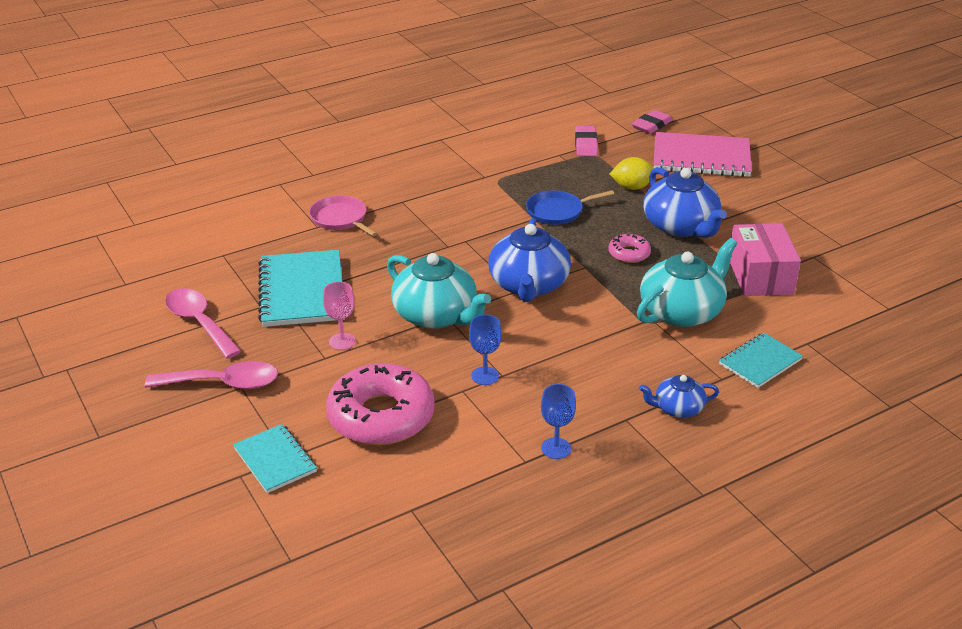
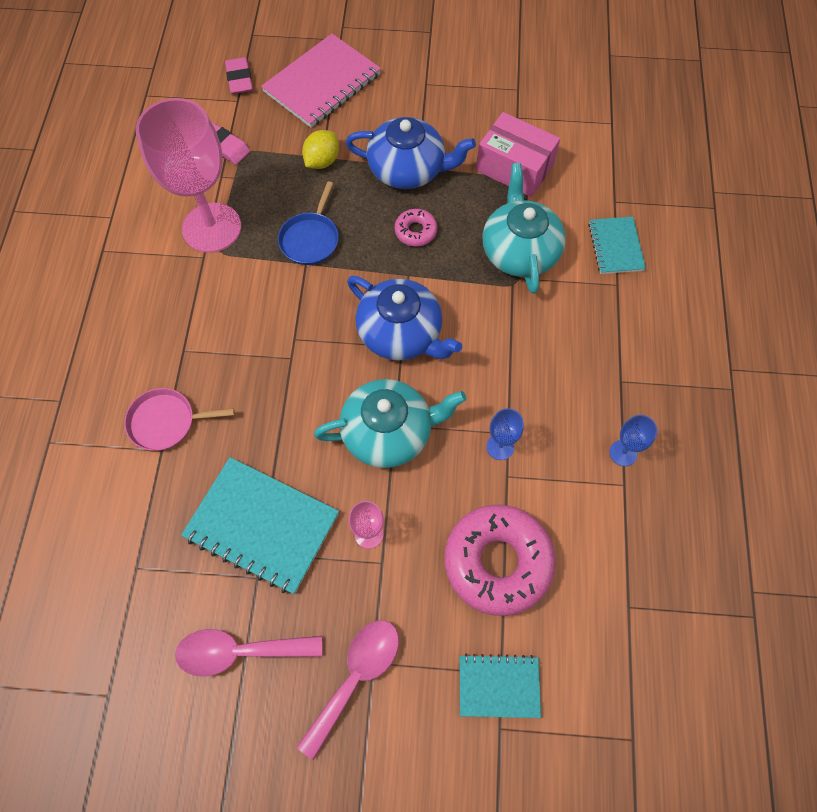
camera: 55 degrees left, 30 degrees up
(512, 169) = (211, 228): none -> pink goblet
(677, 408) = (631, 338): blue teapot -> none

